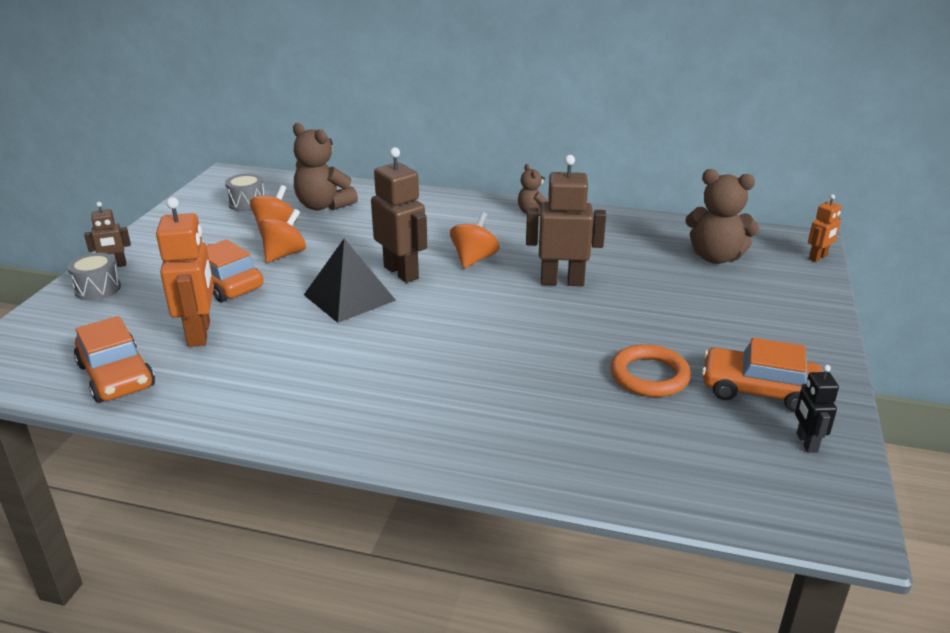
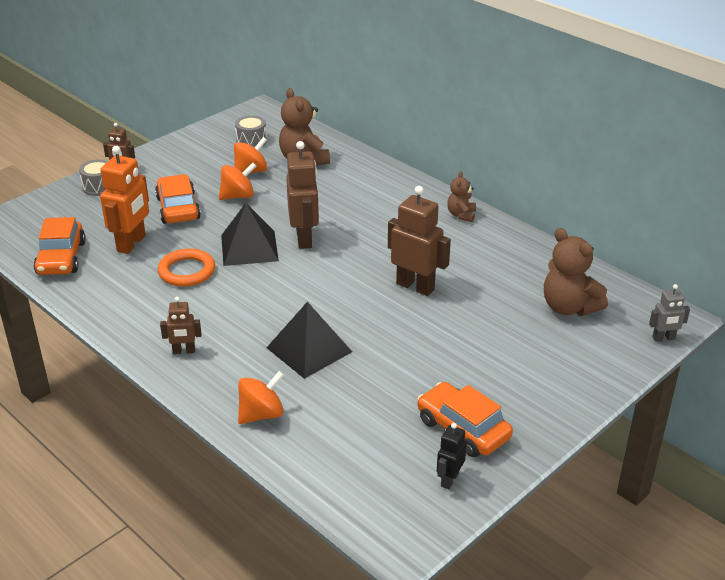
camera: 30 degrees right, 5 degrees up
(383, 423) = (184, 351): none -> brown robot
(474, 259) = (369, 244): orange spinning top -> orange spinning top (261, 414)
(524, 372) = (309, 349): none -> black pyramid
(649, 376) = (394, 386): orange ring -> orange ring (187, 271)
(818, 257) = (663, 338): orange robot -> grey robot

